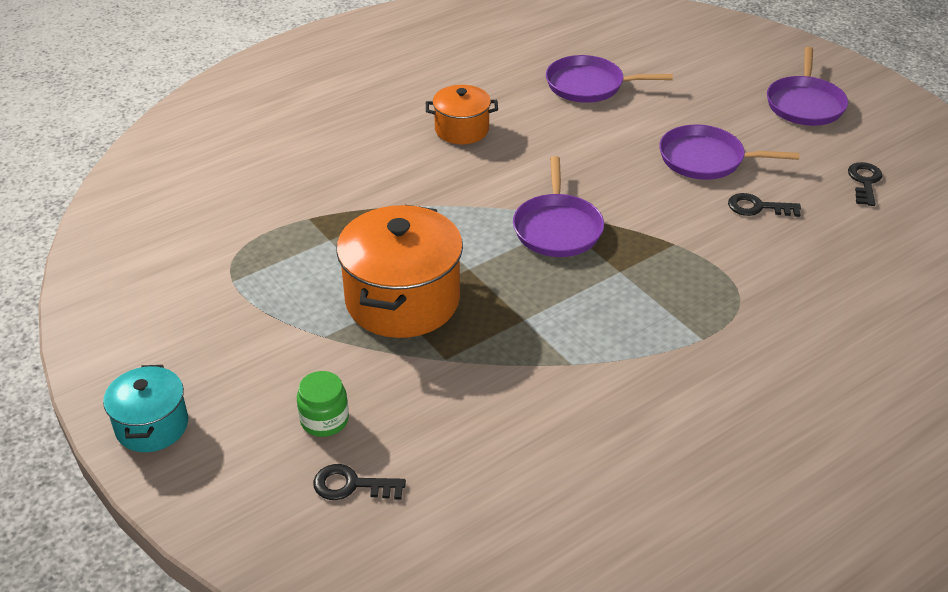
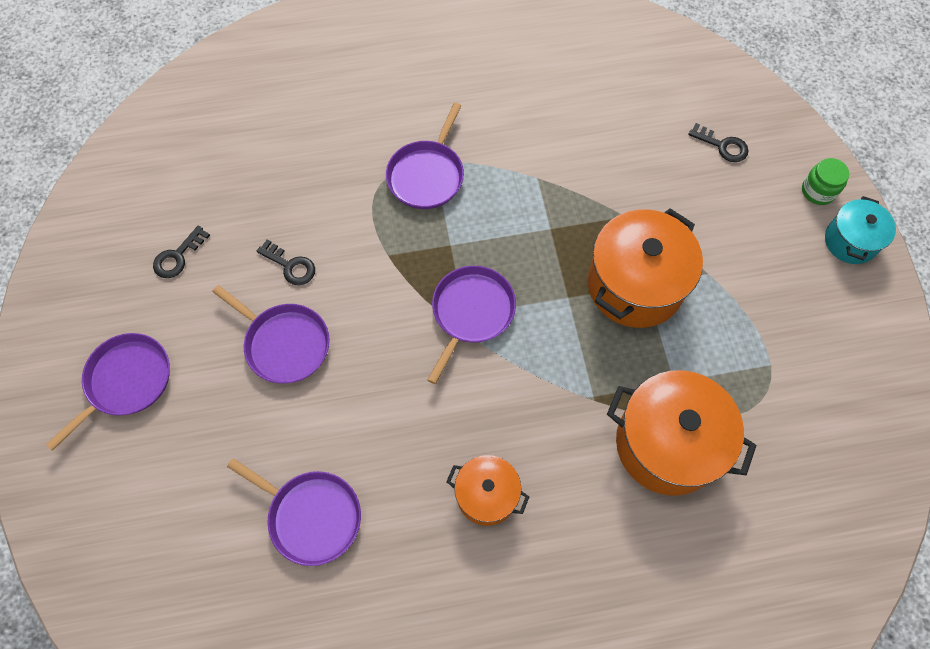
camera: 155 degrees left, 25 degrees up
(320, 199) = (667, 444): none -> orange pot
(324, 420) = (727, 199): green jar -> green jar (818, 191)
(697, 323) = (427, 175): none -> purple pan

